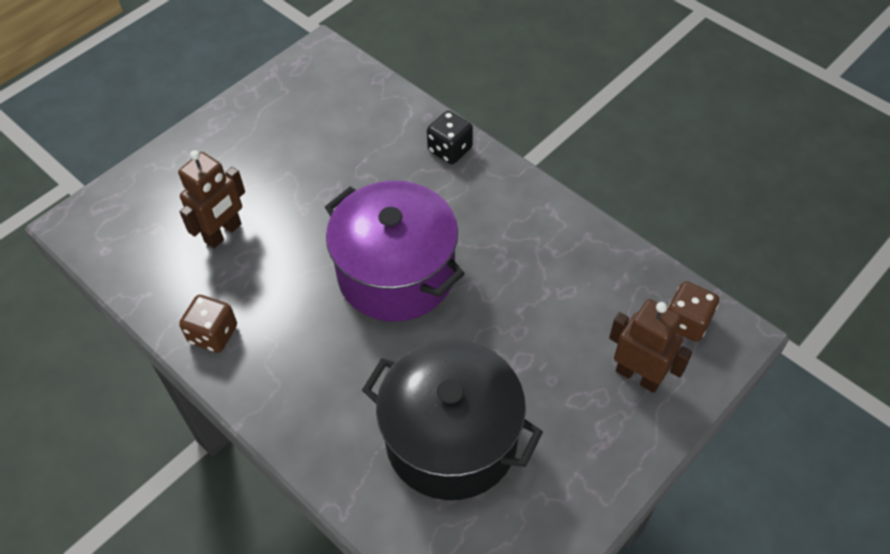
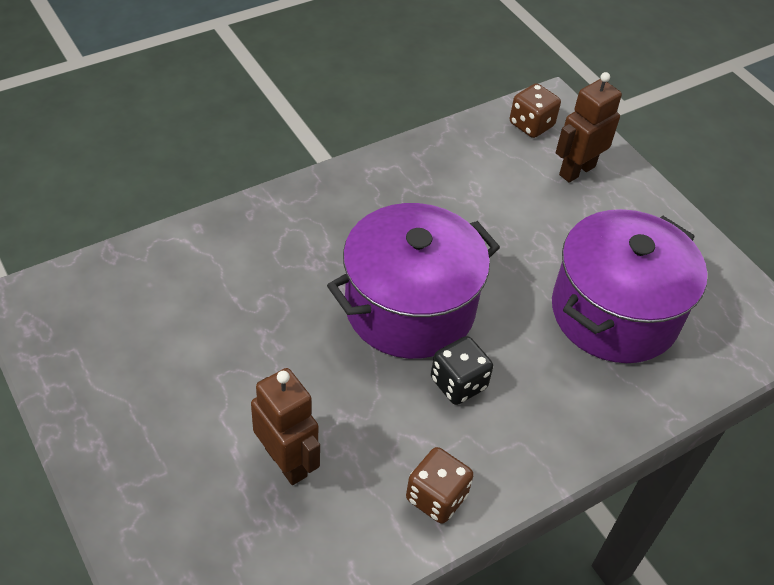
camera: 80 degrees left, 5 degrees down
(450, 150) = (258, 221): black dice -> black dice (458, 383)
(451, 439) = (614, 313): black pot -> purple pot

